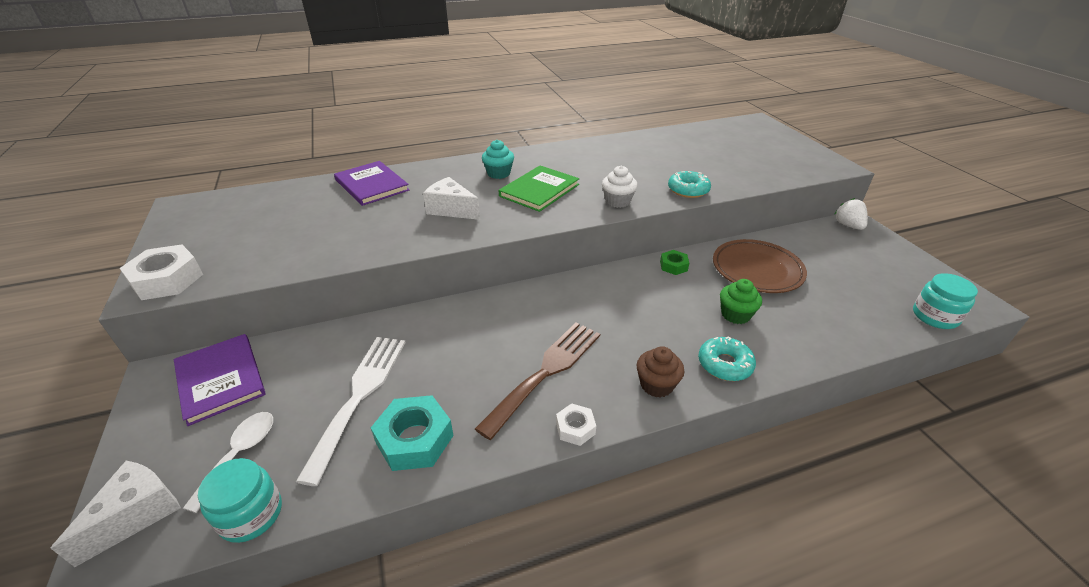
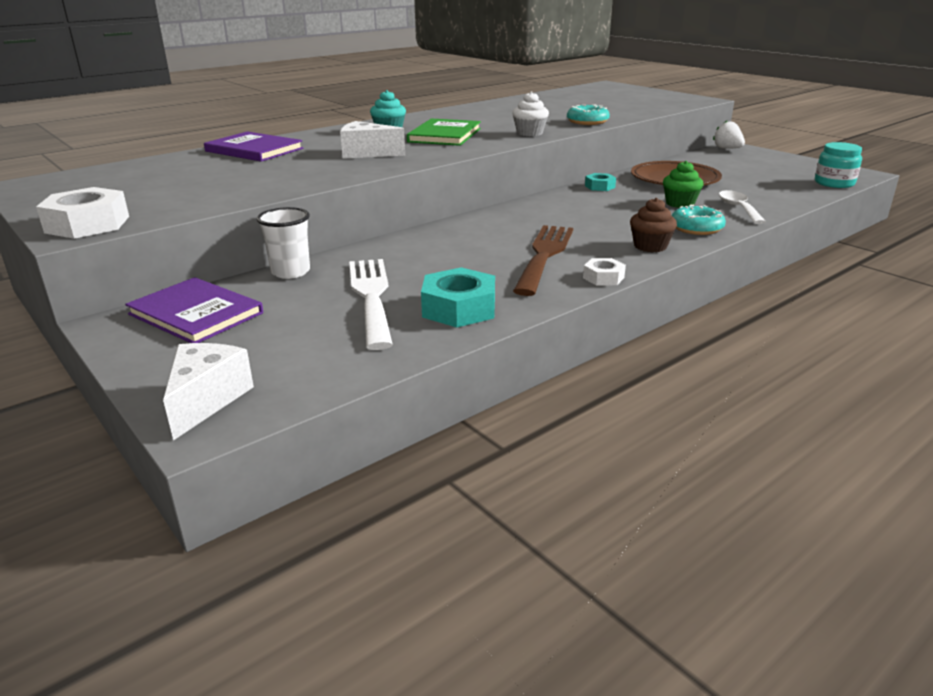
camera: 20 degrees left, 10 degrees down
(240, 454) = (280, 348): white spoon -> white spoon (738, 208)
(251, 514) = (339, 375): turquoise jar -> none
(327, 337) = (290, 272): none -> white cup
(673, 266) = (599, 186): green nut -> turquoise nut

